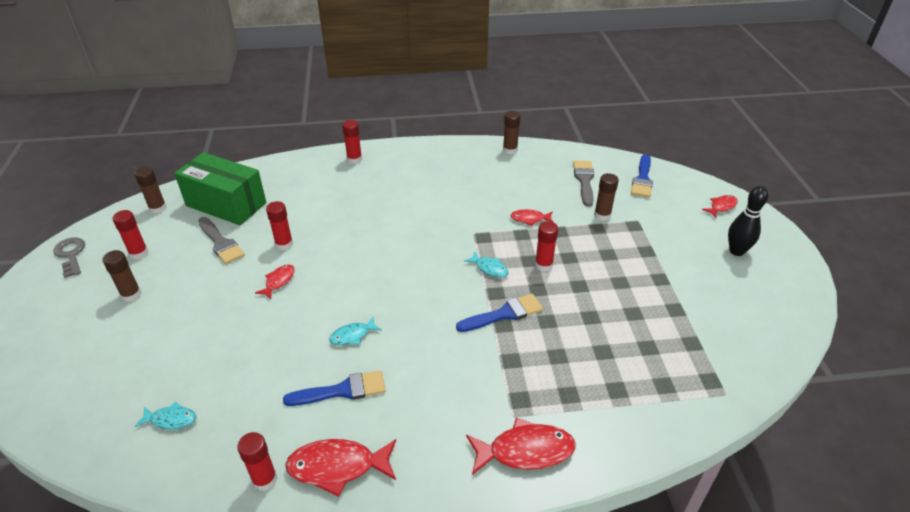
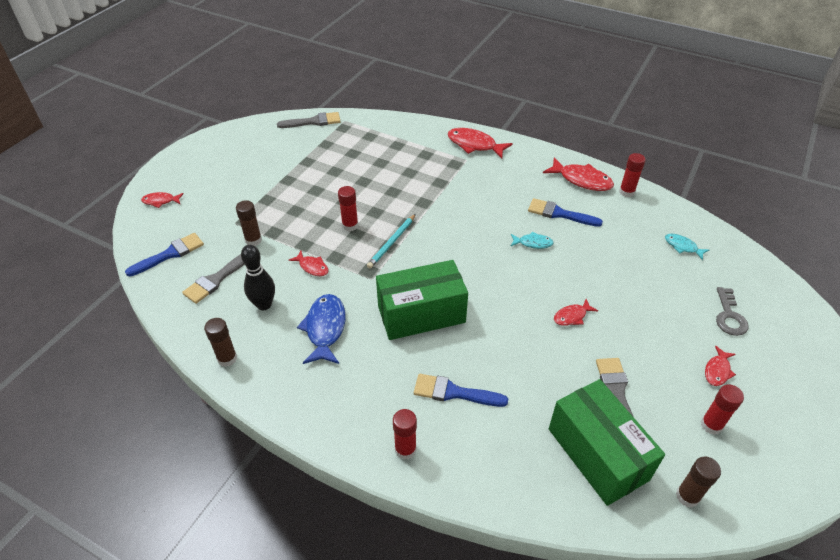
camera: 145 degrees left, 5 degrees up
(71, 255) = (795, 465): grey key -> grey key (729, 316)
(131, 295) = (717, 371): brown glue stick -> red fish
(284, 244) = (551, 356): red glue stick -> none
(408, 227) = (421, 314): none -> green box
(469, 188) = (325, 329): none -> blue fish
(489, 268) = (392, 242): turquoise fish -> turquoise pencil
(504, 314) = (416, 208): blue brush -> blue brush (454, 392)
(736, 251) = (212, 171): black bowling pin -> black bowling pin (264, 305)
(754, 368) = (313, 122): none -> grey brush

